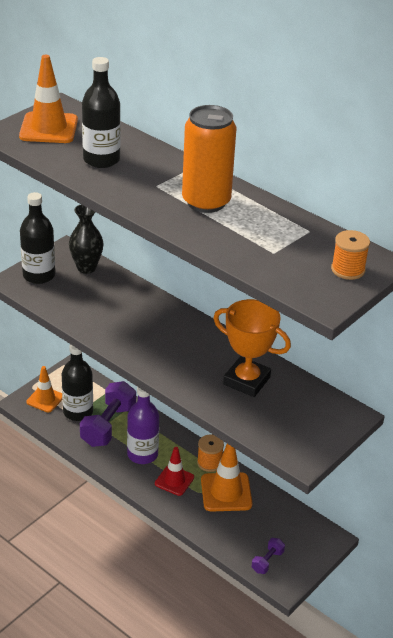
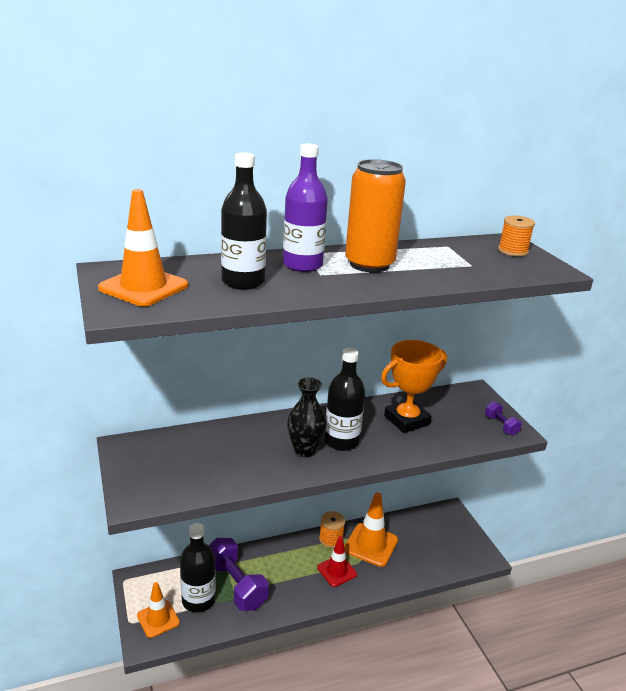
camera: 60 degrees left, 10 degrees down
(39, 275) = (144, 479): black bottle -> black bottle (341, 441)
(86, 268) = (167, 444): black vase -> black vase (305, 450)
(142, 454) = (290, 578): purple bottle -> purple bottle (302, 265)
(267, 561) = (458, 556): purple dumbbell -> purple dumbbell (501, 425)

